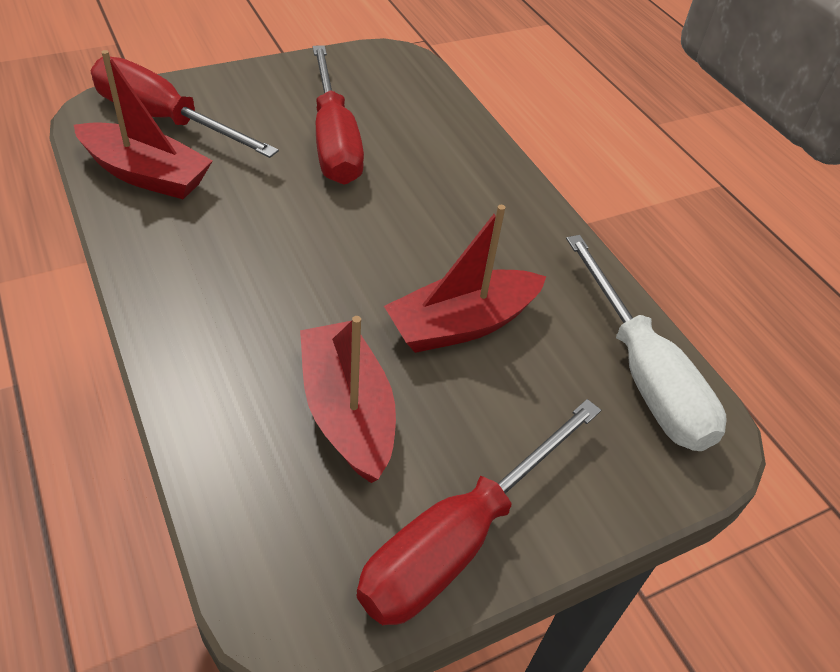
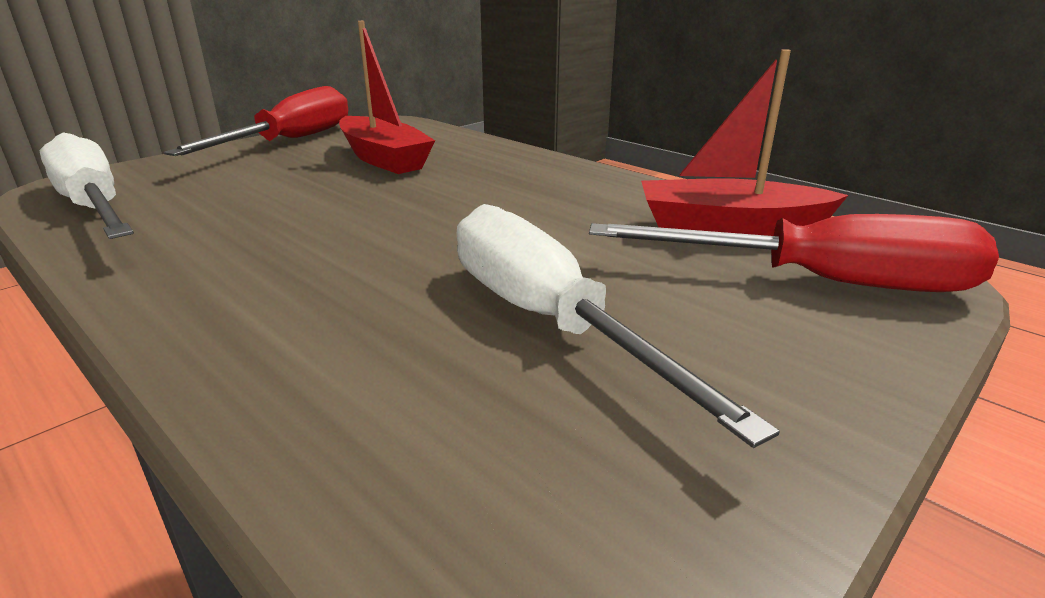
camera: 165 degrees right, 20 degrees down
(334, 140) = (548, 320): red screwdriver -> white screwdriver
(462, 324) = (291, 202): red boat -> none

